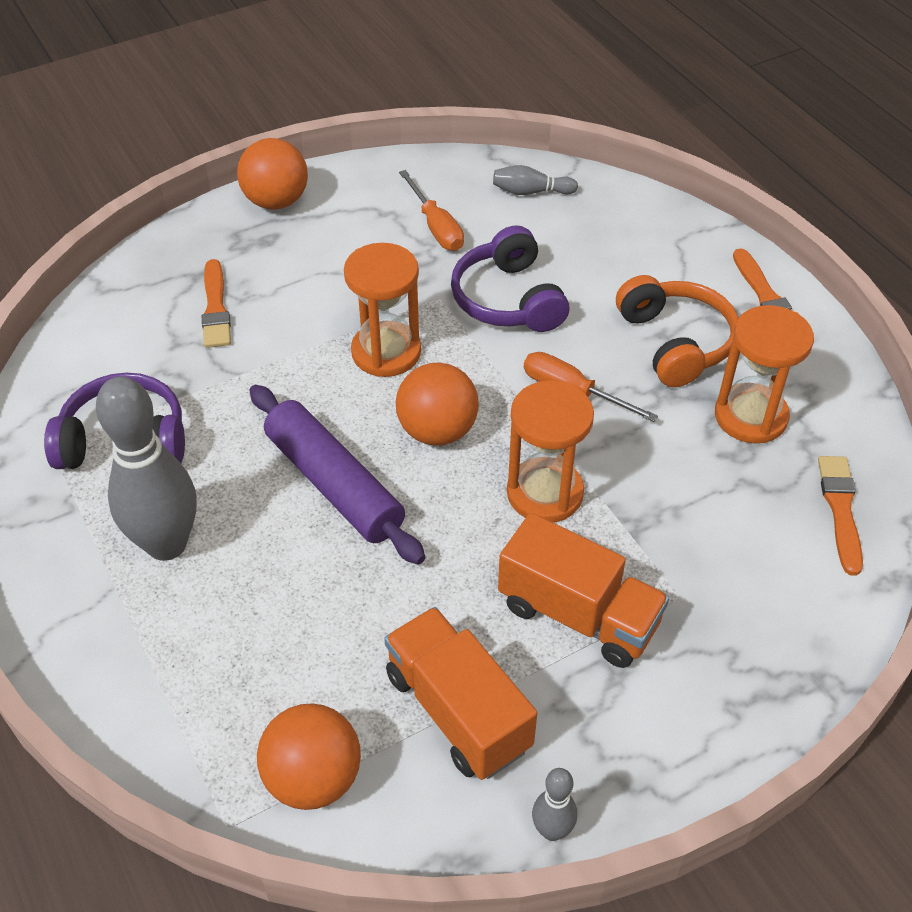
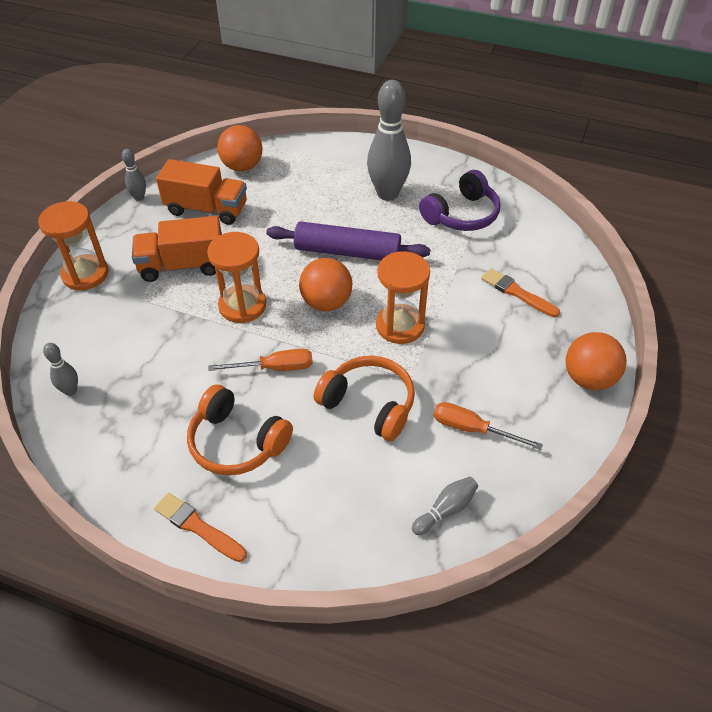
camera: 140 degrees right, 0 degrees up
(508, 299) = (369, 404): purple headphones -> orange headphones
(750, 416) = (155, 418): orange hourglass -> orange hourglass (85, 274)
(840, 510) = (70, 391): orange brush -> grey bowling pin

